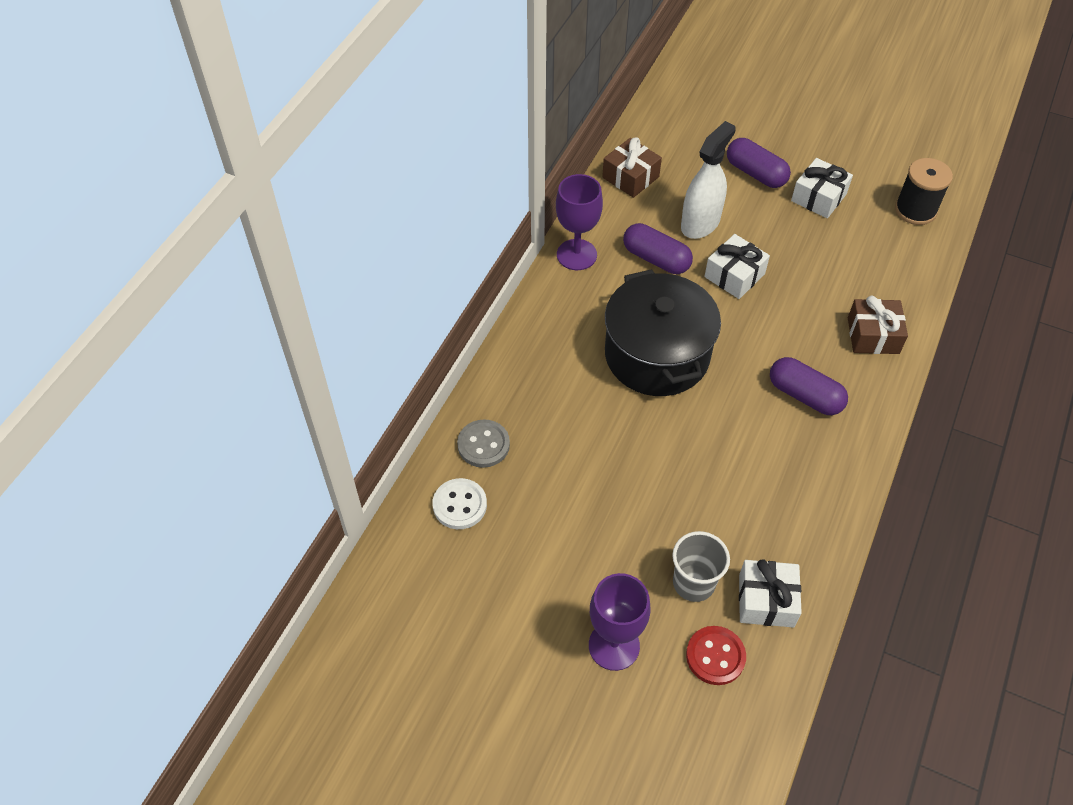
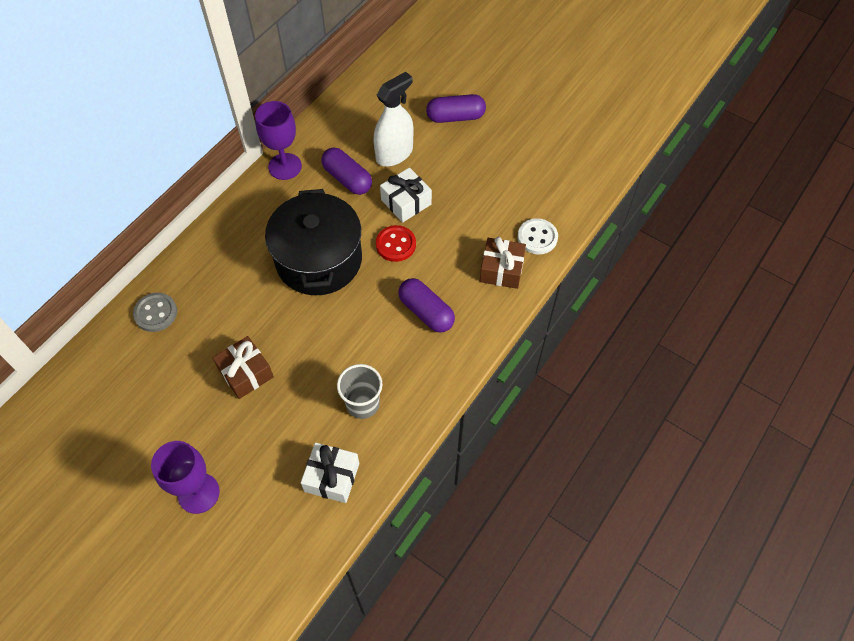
camera: 10 degrees right, 5 degrees up
(459, 505) = (120, 359): white button -> white button (537, 237)
(630, 177) = (352, 107): brown gift -> brown gift (246, 373)
(693, 583) = (279, 453): grey cup -> grey cup (362, 404)
(715, 656) = (275, 515): red button -> red button (396, 244)
(755, 173) = (455, 117): purple capsule -> purple capsule turned 60 degrees counterclockwise
(818, 197) = (500, 145): white gift -> none
(915, 210) = (577, 167): black spool -> none

